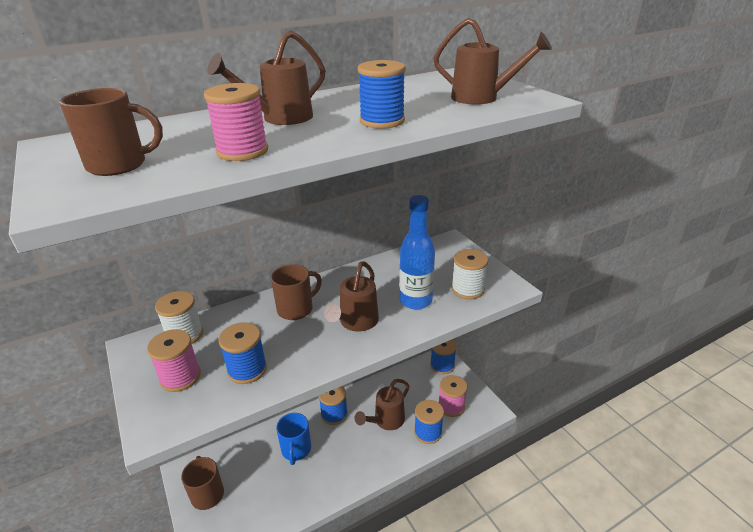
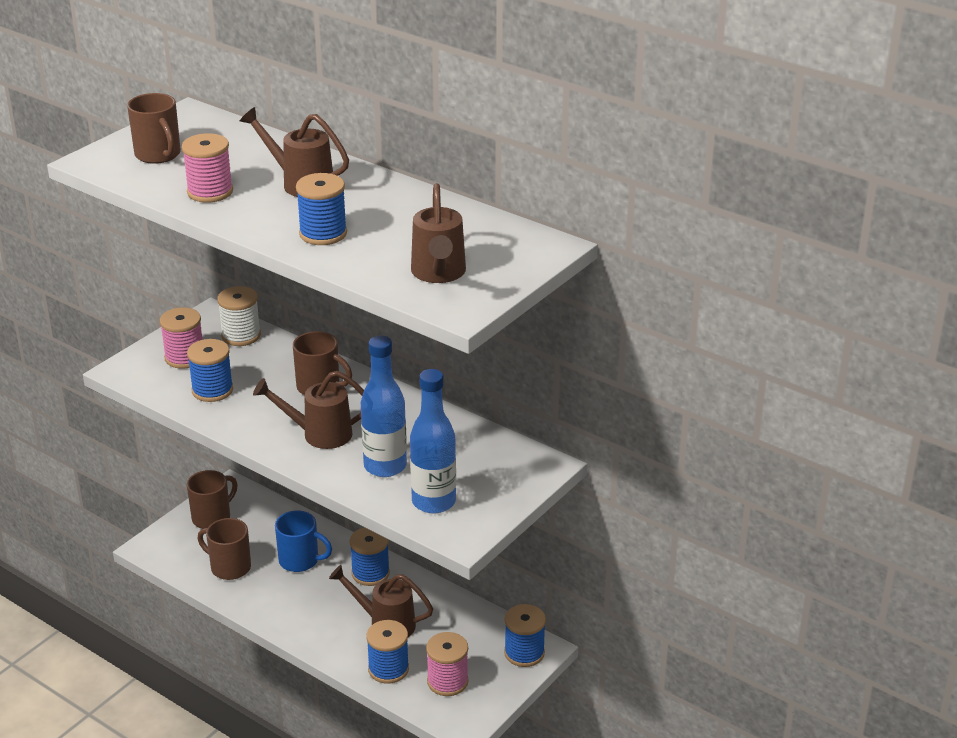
camera: 65 degrees right, 0 degrees up
(272, 498) = (229, 567): none -> brown mug
(296, 450) = (300, 560): blue mug -> blue mug turned 135 degrees counterclockwise
(467, 289) = (433, 502): white spool -> blue bottle

